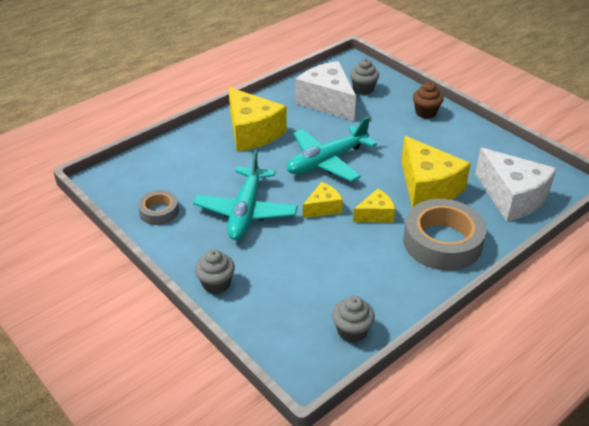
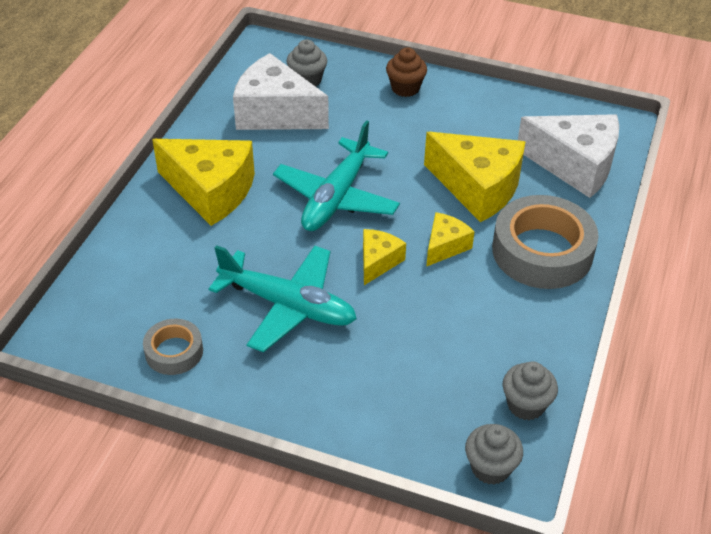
camera: 30 degrees left, 5 degrees up
(216, 284) = (326, 418): grey cupcake -> grey cupcake (490, 468)
(246, 212) = (288, 306): turquoise plane -> turquoise plane turned 45 degrees counterclockwise

